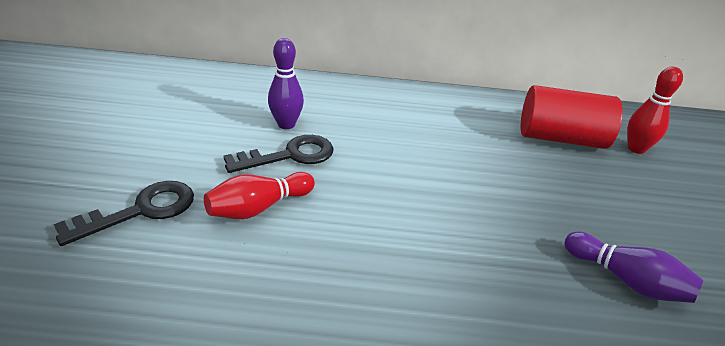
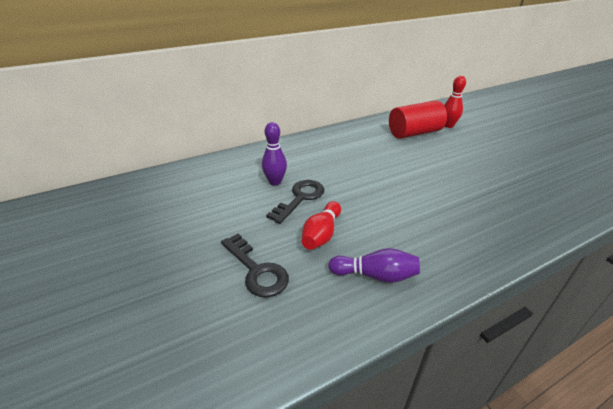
camera: 30 degrees left, 0 degrees up
(141, 210) = (257, 270): black key -> black key turned 120 degrees clockwise
(626, 280) = (508, 186): purple bowling pin -> purple bowling pin (375, 275)

